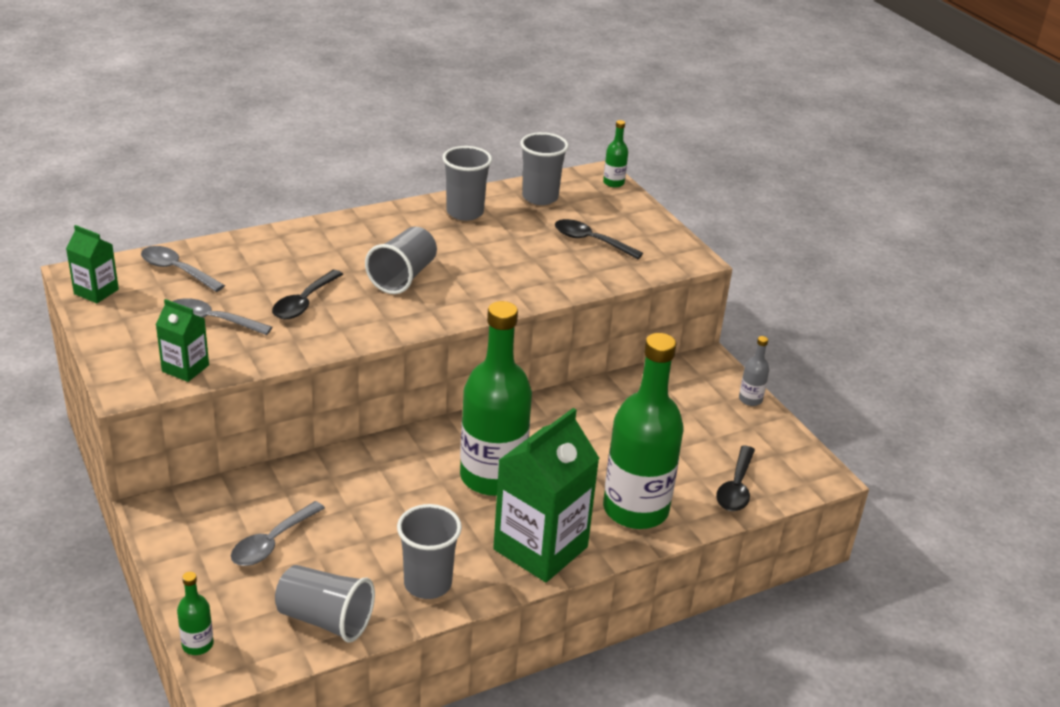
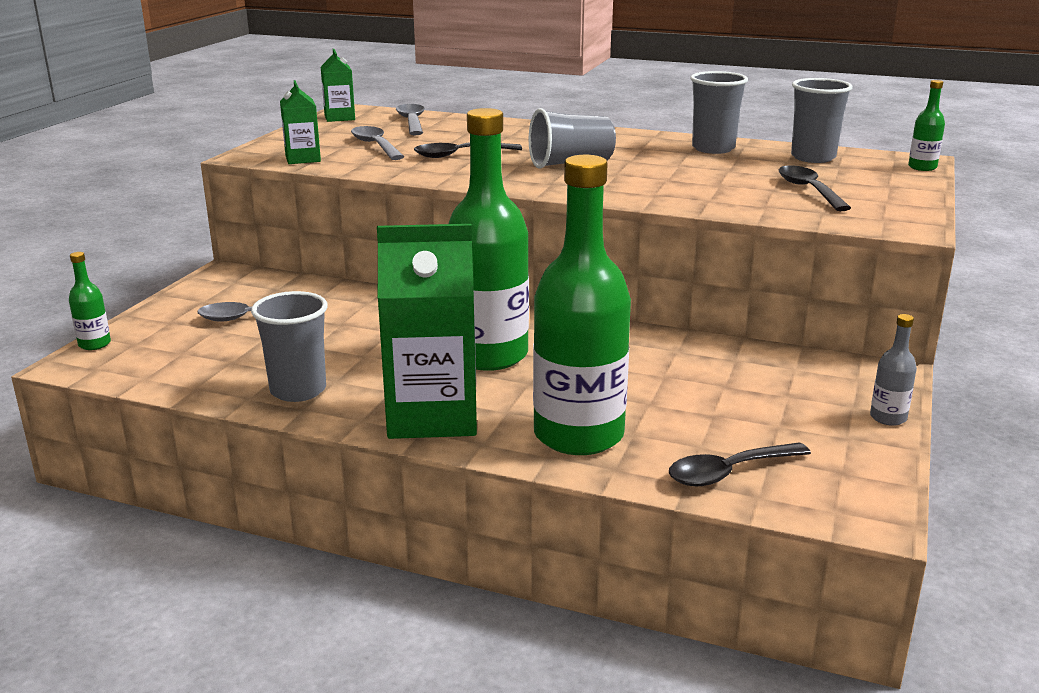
camera: 50 degrees right, 10 degrees down
(325, 619) = (189, 372): grey cup -> none

